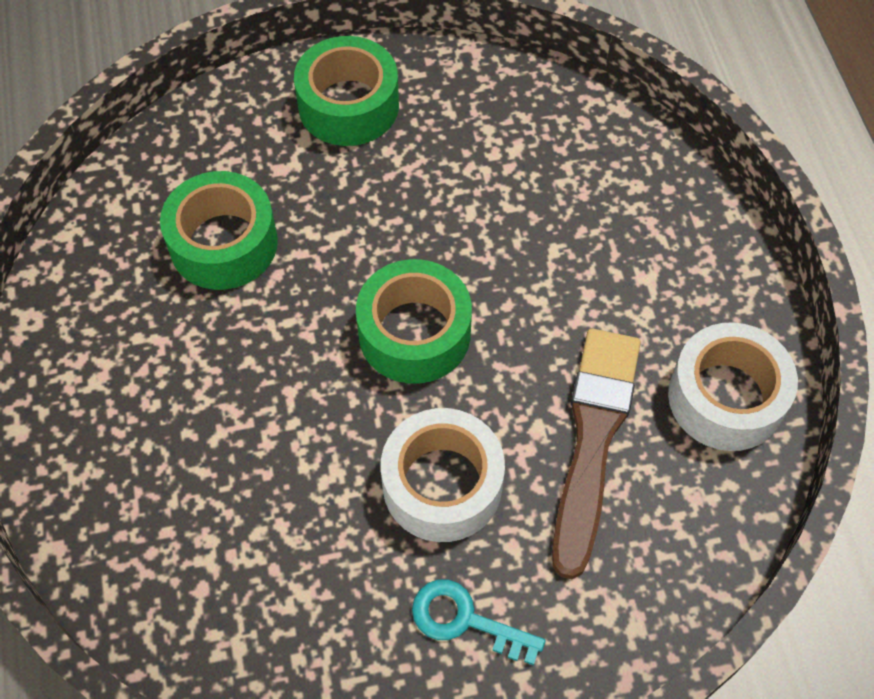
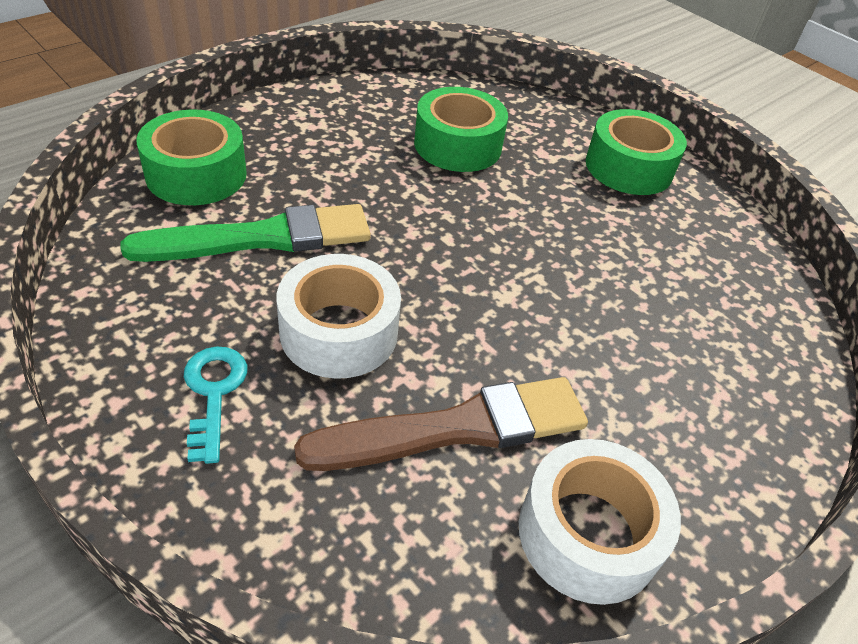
camera: 55 degrees right, 15 degrees down
(275, 503) = (262, 238): none -> green brush
(414, 333) = (467, 267): green tape -> green tape (196, 174)

